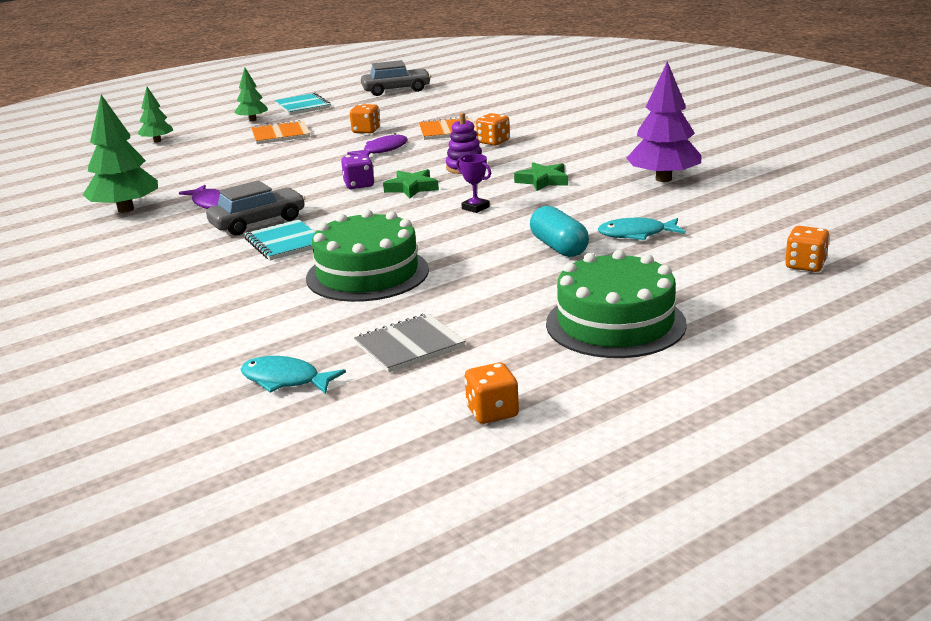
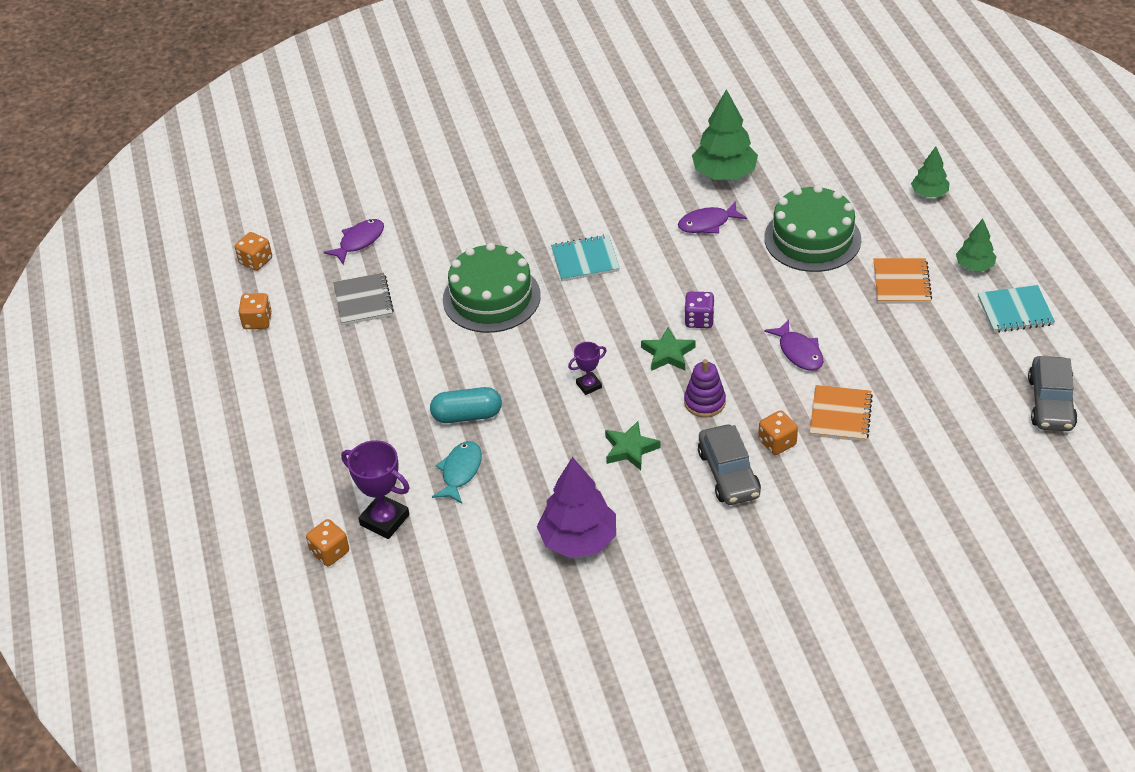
camera: 110 degrees right, 20 degrees up
(258, 222) = (642, 248): grey car -> grey car (728, 474)
(285, 380) = (359, 241): turquoise fish -> purple fish
(366, 131) = (879, 350): orange dice -> orange dice (256, 261)
(615, 323) = (320, 407): green cake -> green cake (812, 238)
(734, 251) = (384, 520): none -> purple trophy

